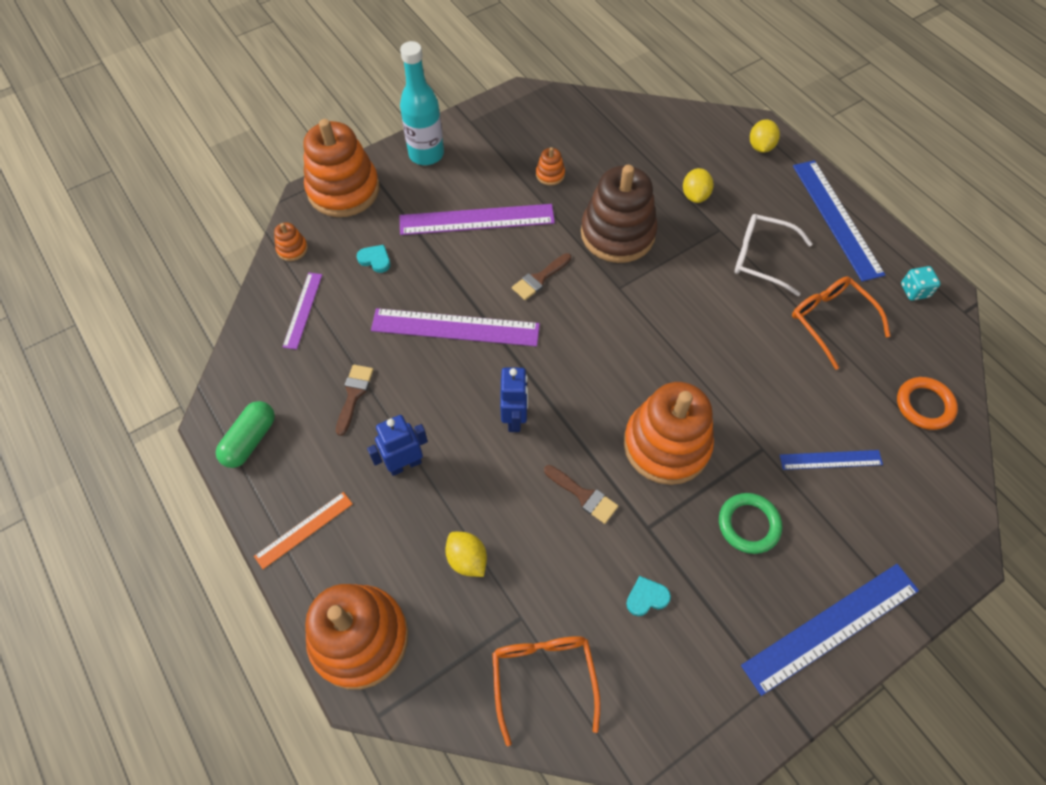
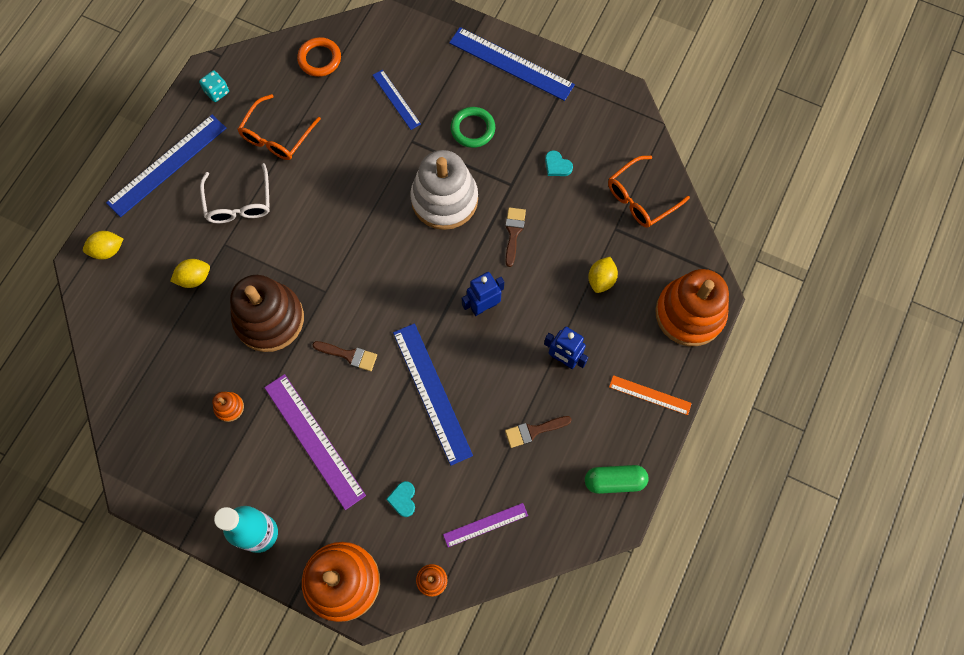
camera: 120 degrees left, 10 degrees up
(455, 328) = (432, 393): purple ruler -> blue ruler
(666, 445) = (444, 199): orange stacking toy -> white stacking toy

